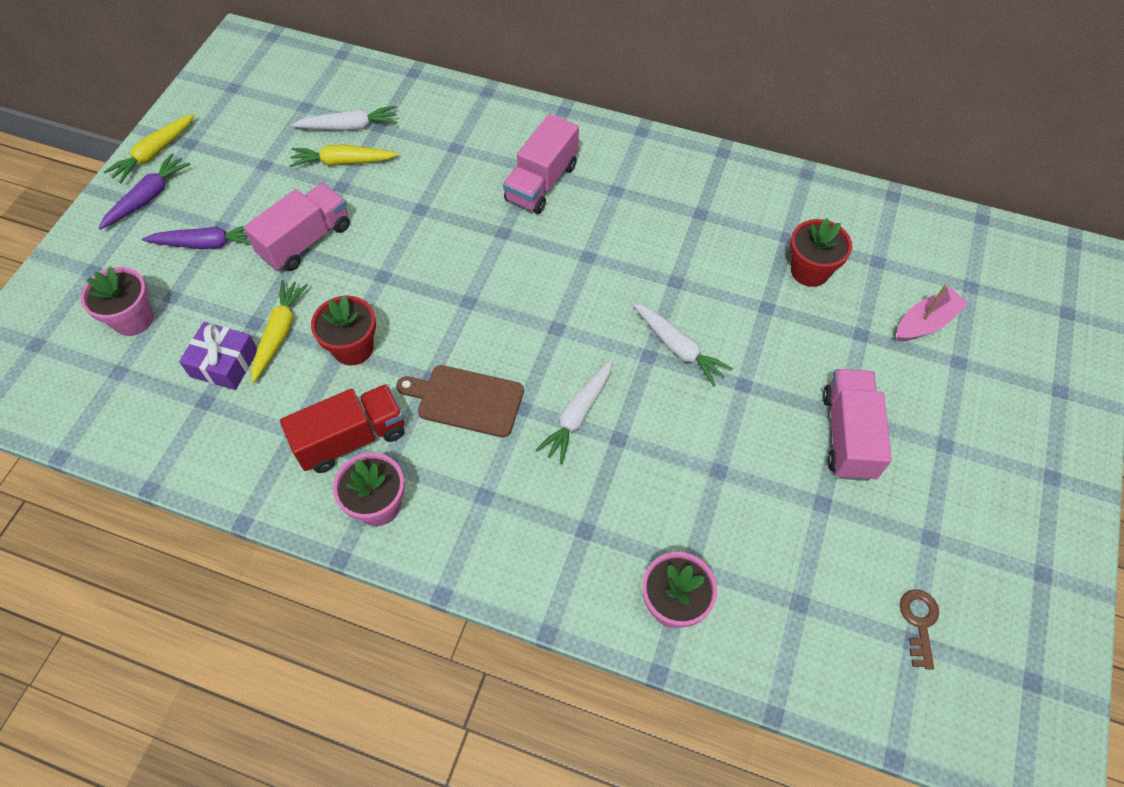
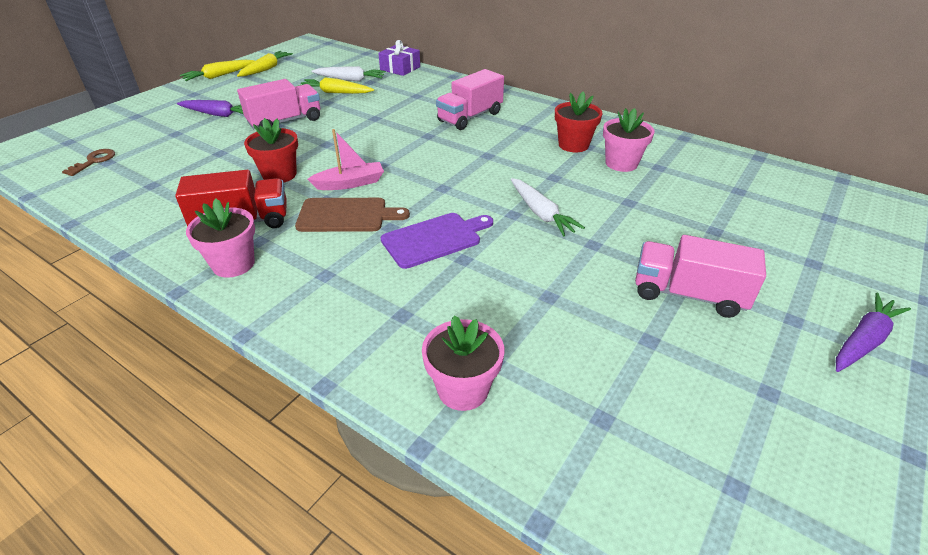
camera: 15 degrees right, 20 degrees down
(133, 319) = (141, 140): pink flower pot -> pink flower pot (621, 163)
(148, 197) = (199, 92): purple carrot -> purple carrot (863, 340)
(224, 363) = (182, 168): purple gift -> purple gift (400, 68)
(279, 333) = (232, 160): yellow carrot -> yellow carrot (266, 69)
(466, 400) = (346, 215): brown cutting board -> brown cutting board turned 150 degrees clockwise
(577, 415) = (434, 239): white carrot -> purple cutting board
(810, 271) = (674, 187): red flower pot -> red flower pot (573, 145)
(848, 435) = (688, 294): pink truck -> pink truck turned 90 degrees counterclockwise
(919, 622) = (745, 469): brown key -> brown key (94, 161)
(925, 322) = (781, 233): pink boat -> pink boat (350, 183)

